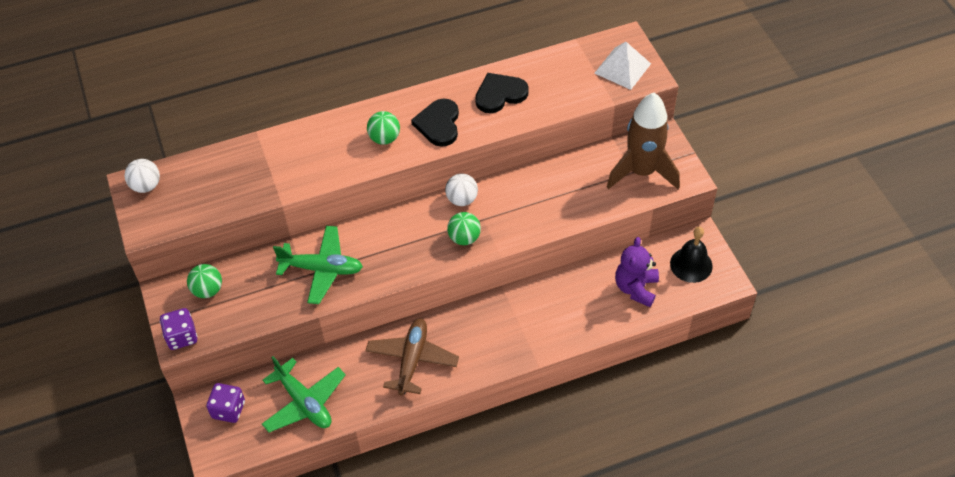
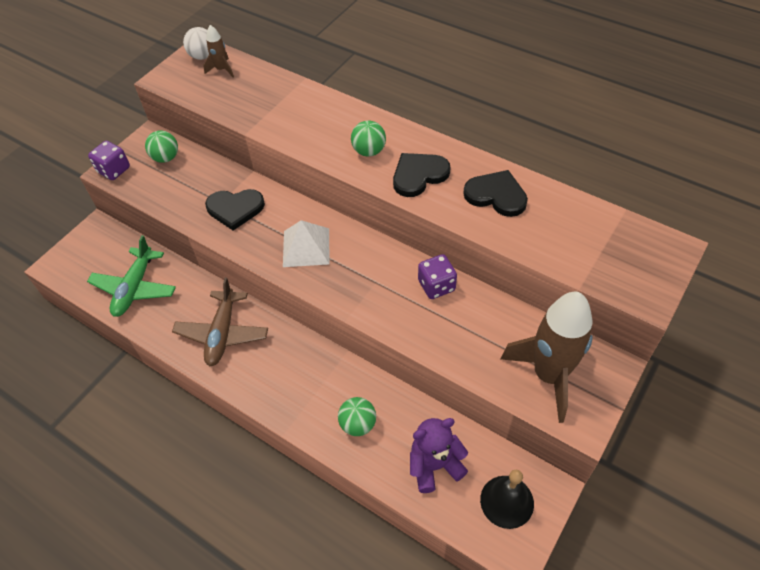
camera: 55 degrees right, 0 degrees up
(181, 181) = (222, 70): none -> brown rocket
(228, 409) = (100, 247): purple dice -> purple dice (436, 286)
(322, 269) = (235, 209): green plane -> black heart
(412, 360) = (222, 333): brown plane -> brown plane turned 120 degrees clockwise
(462, 199) = (384, 254): white ball -> none
(464, 238) = (343, 281): green ball -> green ball (358, 424)
(622, 68) = (632, 267): white pyramid -> white pyramid (306, 247)

